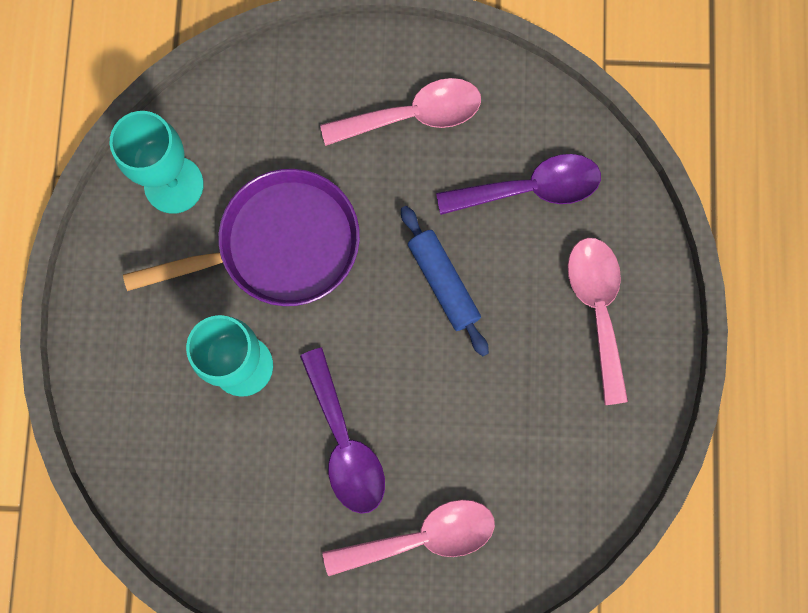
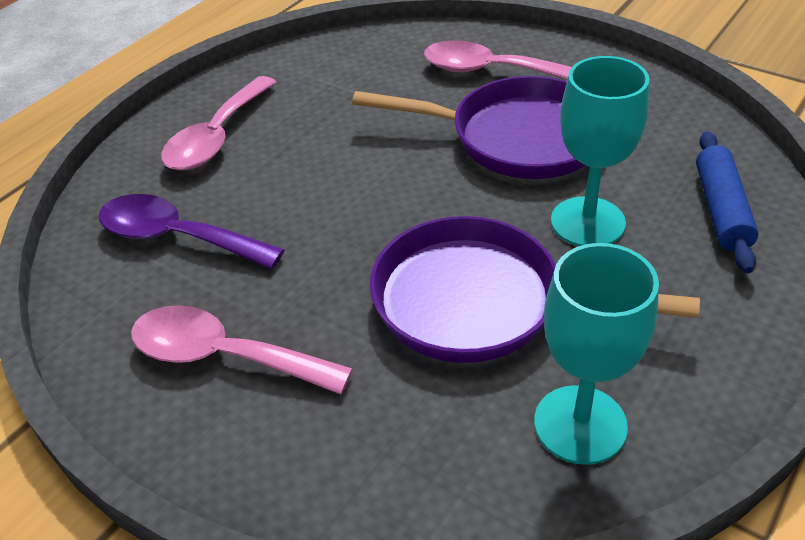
camera: 145 degrees left, 35 degrees down
(345, 443) = (517, 138): purple spoon -> purple pan
(443, 283) = (332, 204): blue rolling pin -> blue rolling pin (721, 210)

